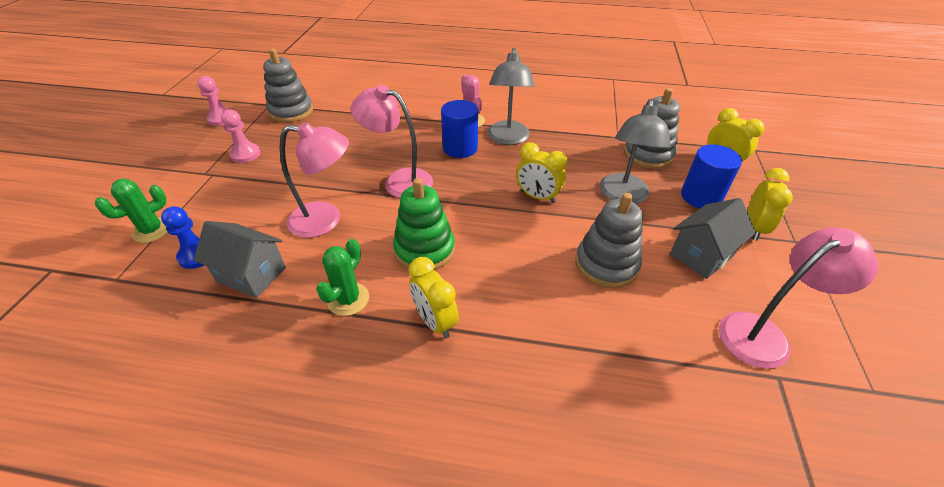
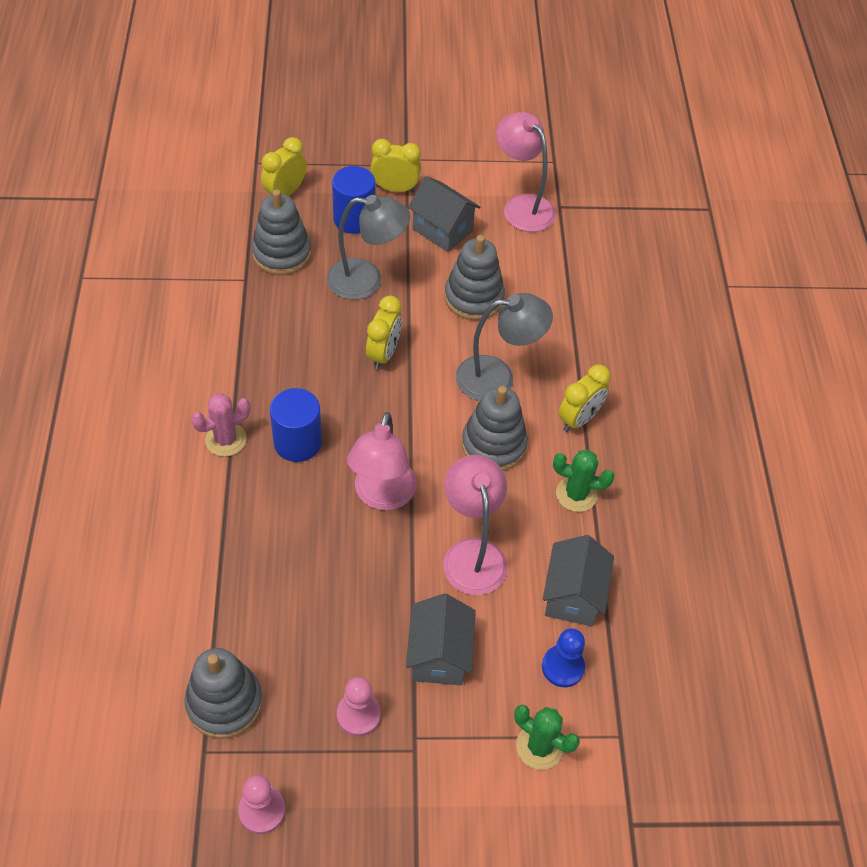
camera: 105 degrees left, 10 degrees up
(258, 192) = (439, 655): none -> grey house
(424, 250) = (493, 445): green stacking toy -> grey stacking toy
(508, 139) = (267, 392): grey lamp -> grey lamp (497, 378)

